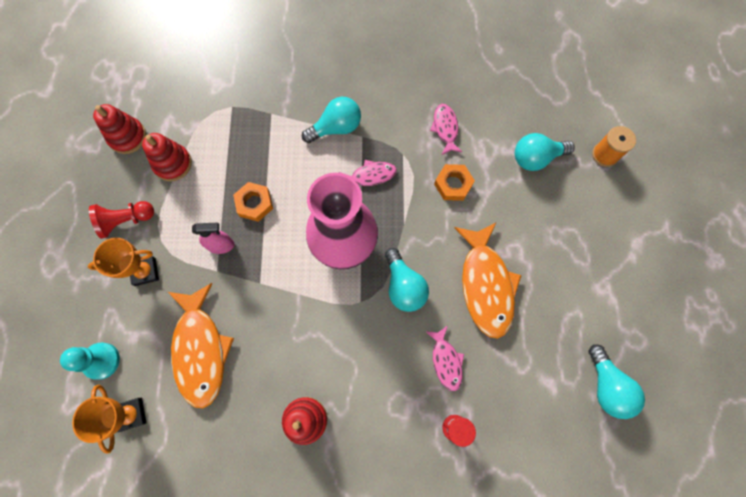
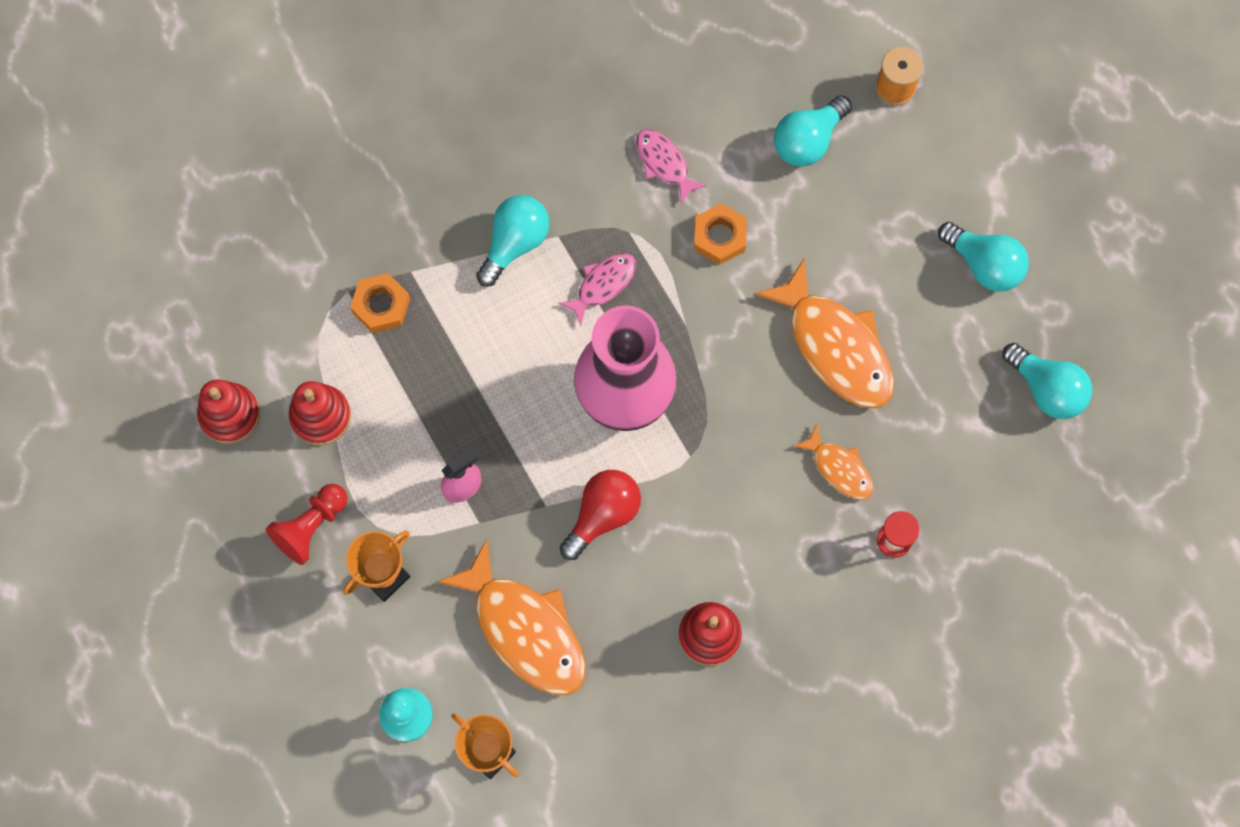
camera: 30 degrees left, 0 degrees up
(254, 203) = (470, 408): orange nut -> orange nut (381, 305)
(288, 307) = (603, 515): none -> red light bulb
(403, 286) = (733, 406): turquoise light bulb -> turquoise light bulb (984, 264)
(446, 361) = (839, 468): pink fish -> orange fish

